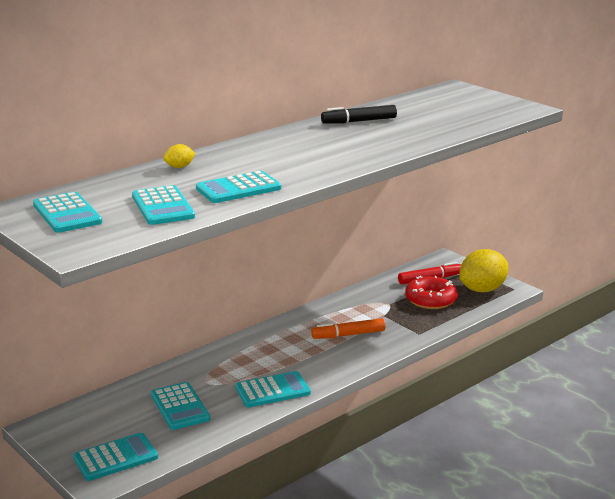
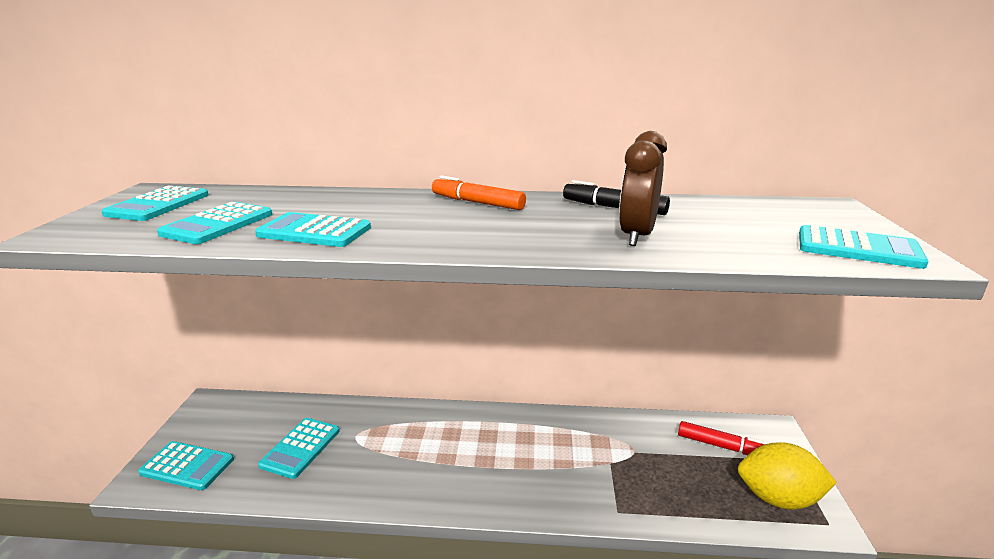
camera: 45 degrees right, 0 degrees up
(179, 167) = (339, 197): yellow lemon -> none
(272, 390) = (384, 483): turquoise calculator -> turquoise calculator (858, 248)
(348, 335) = (541, 464): orange marker -> orange marker (477, 202)
(405, 134) = (636, 236): none -> brown clock
(430, 300) = (690, 474): red donut -> none

